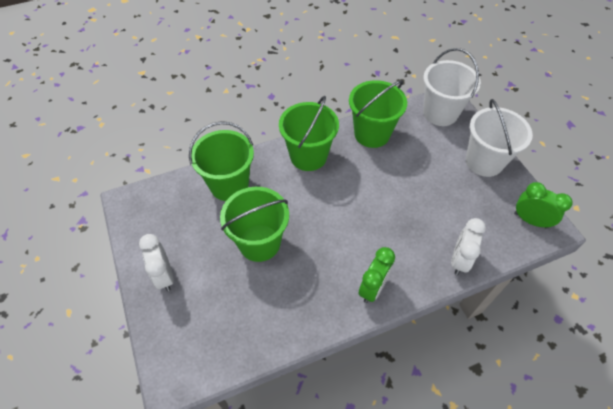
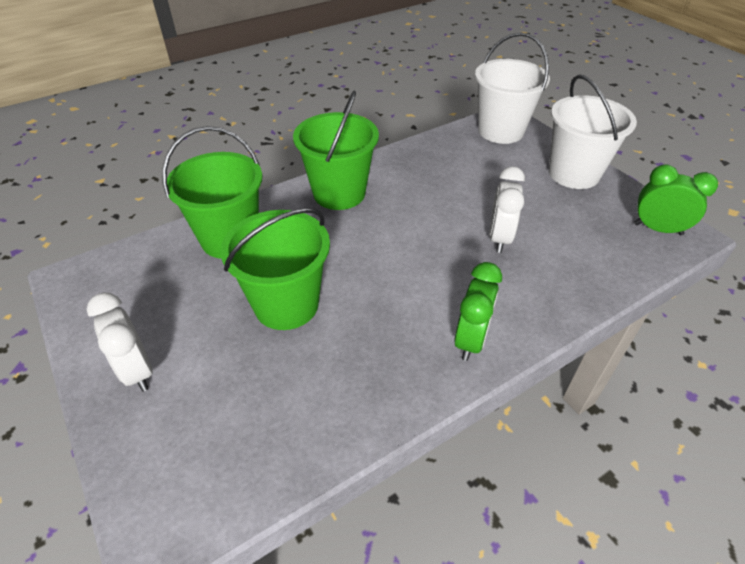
camera: 10 degrees left, 10 degrees down
(372, 134) = (419, 160): green bucket -> none
(459, 260) = (582, 287): white clock -> white clock (499, 238)

